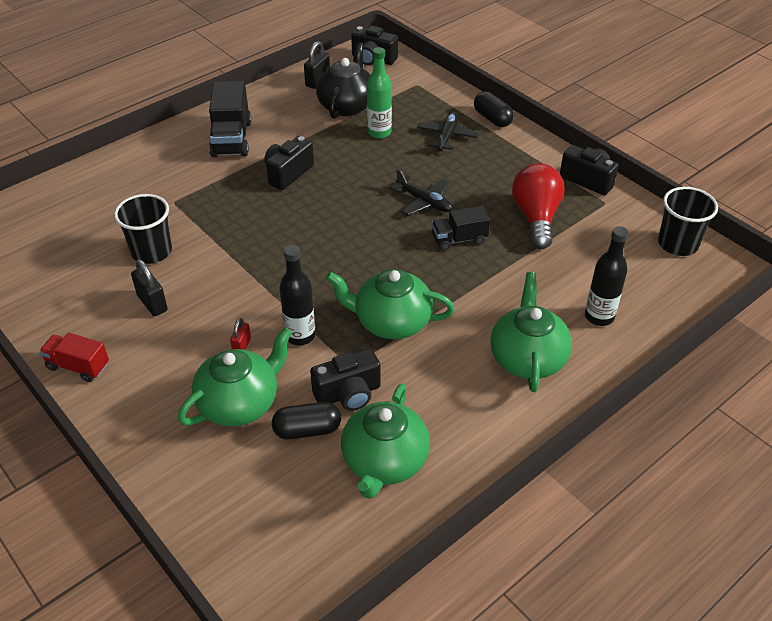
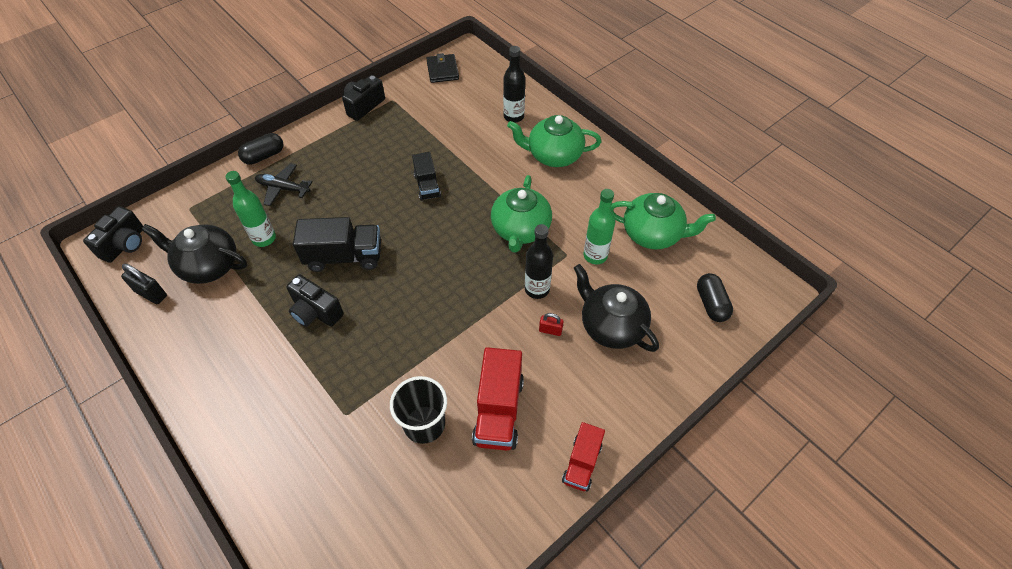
camera: 90 degrees left, 10 degrees up
(152, 303) = (498, 411): black padlock -> red truck
(231, 139) = (241, 370): black truck -> black truck (344, 256)
(240, 403) = (611, 326): green teapot -> black teapot
(307, 430) = (631, 279): black capsule -> black capsule (711, 304)
(348, 394) = (595, 255): black camera -> green bottle
(424, 201) = (375, 207): black plane -> none
(536, 217) = (405, 139): red light bulb -> none
(677, 244) = (442, 70): black cup -> black wallet

